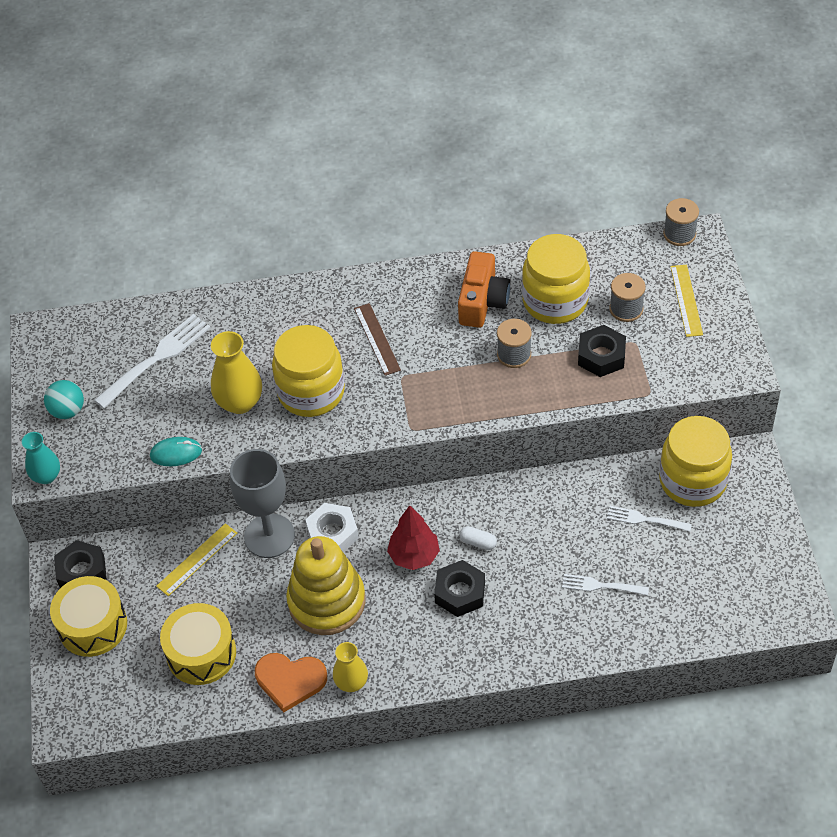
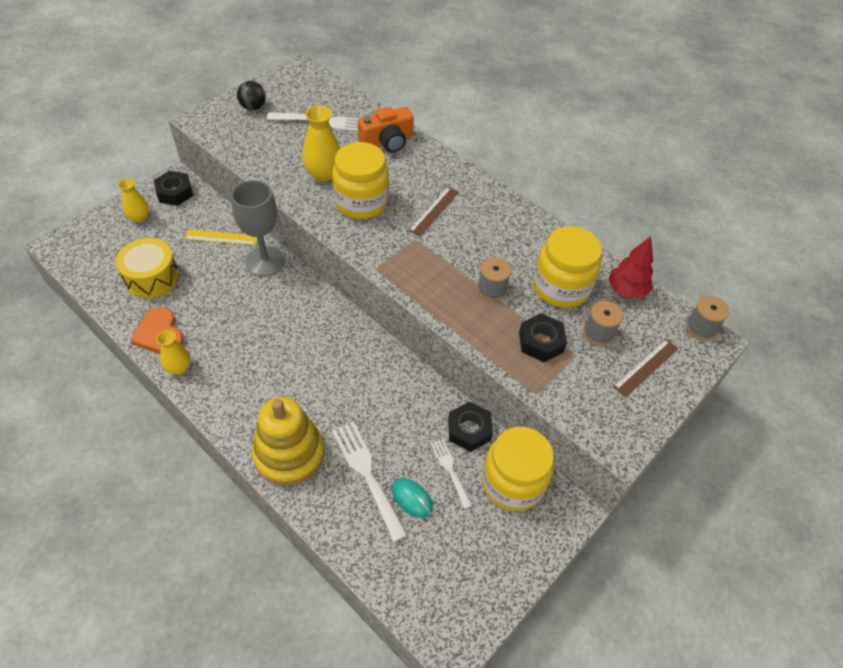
camera: 45 degrees right, 0 degrees up
(46, 476) = (198, 123): turquoise vase -> none
(68, 411) = (253, 107): turquoise ball -> black ball
(93, 626) = (139, 218): yellow drum -> yellow vase
(176, 453) = (259, 167): turquoise mouse -> turquoise mouse (412, 498)
(326, 601) = (235, 318): yellow stacking toy -> yellow stacking toy (289, 454)
(332, 533) = (291, 291): white nut -> none
(414, 556) = (307, 345): red tree -> red tree (626, 290)
(460, 593) = (296, 388): black nut -> black nut (469, 430)
(478, 542) = (346, 375): white capsule -> none
(482, 301) = (519, 248): orange camera -> orange camera (387, 142)
(601, 586) = (368, 475): white fork -> white fork, size x1.73
(686, 300) = (646, 367): yellow ruler -> brown ruler

